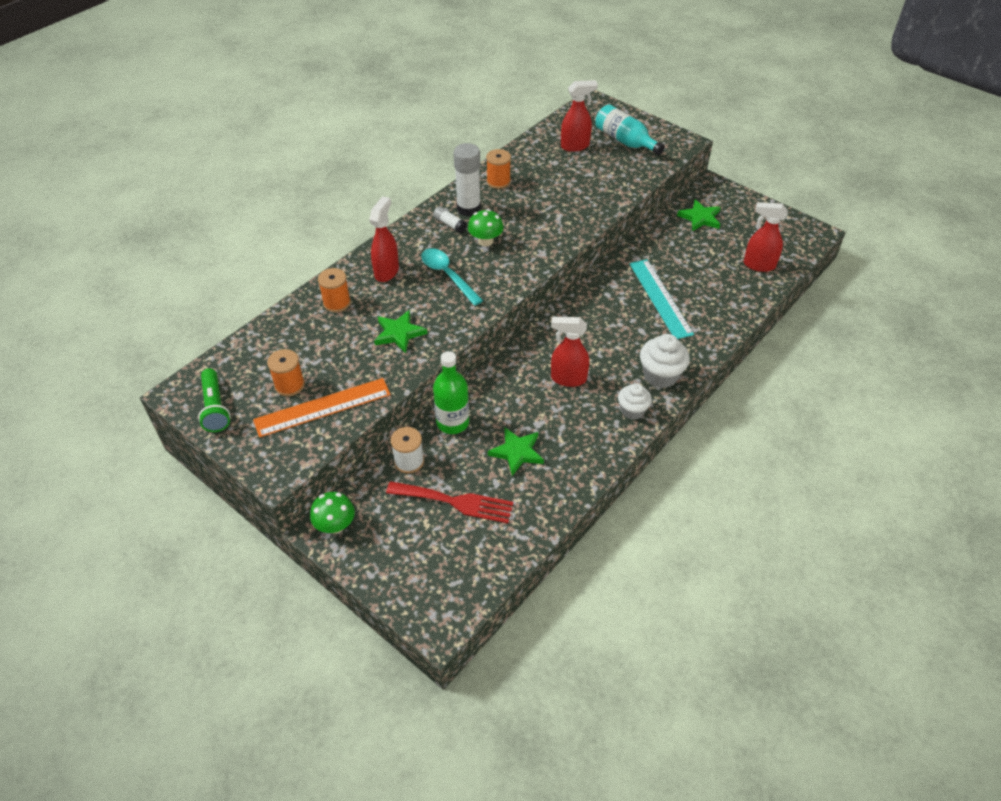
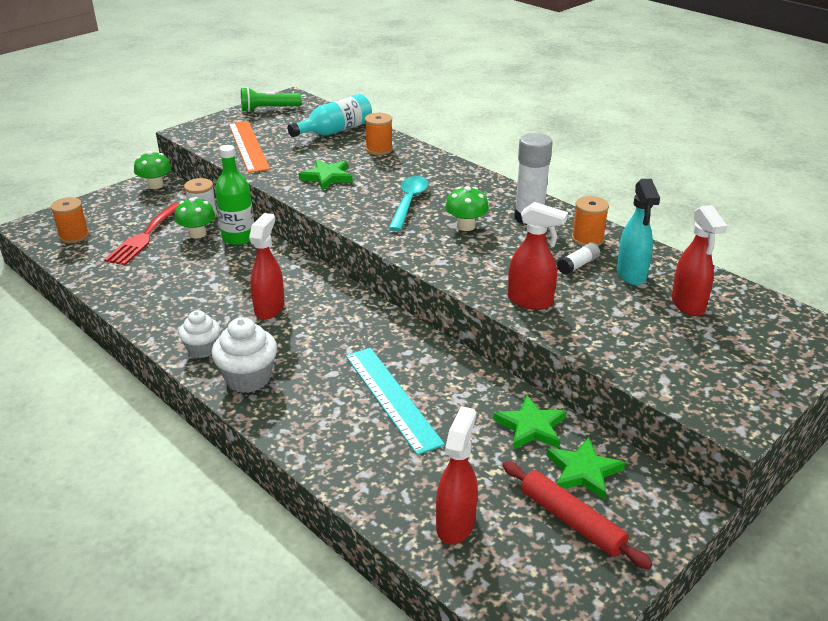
camera: 95 degrees right, 15 degrees down
(289, 385) = (280, 133): orange spool -> orange spool (74, 236)
(387, 271) = (420, 172): red spray bottle -> red spray bottle (530, 301)
(447, 275) = (409, 202): turquoise spoon -> turquoise spoon turned 45 degrees counterclockwise
(447, 457) = (197, 234): none -> green mushroom
(450, 224) = (498, 206): white glue stick -> white glue stick (578, 265)
(517, 452) = (183, 270): green star -> green star (531, 427)
(544, 165) = (631, 275): none -> turquoise spray bottle
(625, 141) = (716, 354): turquoise bottle -> turquoise bottle (335, 131)
(660, 298) = (392, 398): turquoise ruler -> turquoise ruler turned 75 degrees clockwise
(739, 223) = (571, 521): none -> red rolling pin

